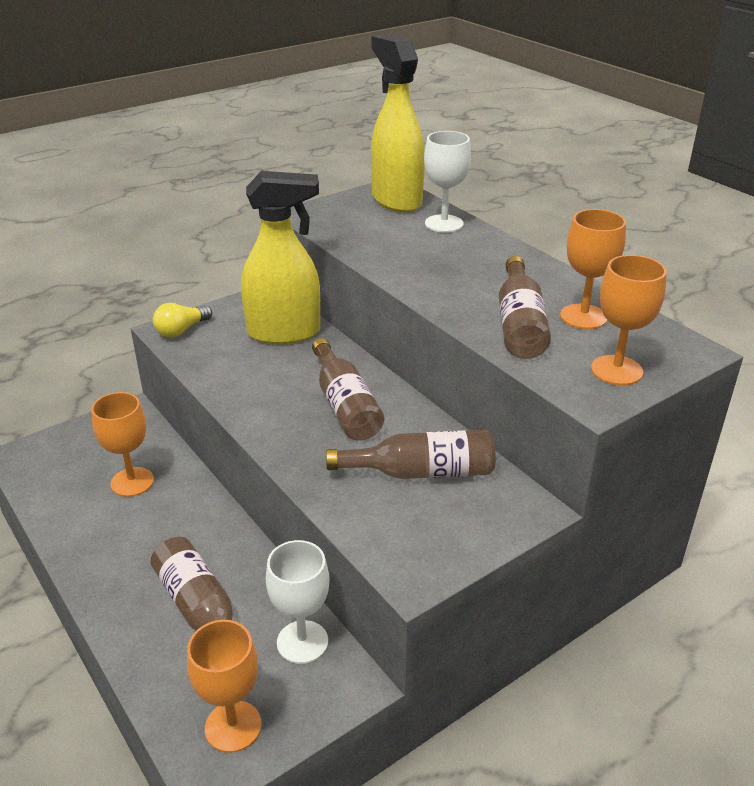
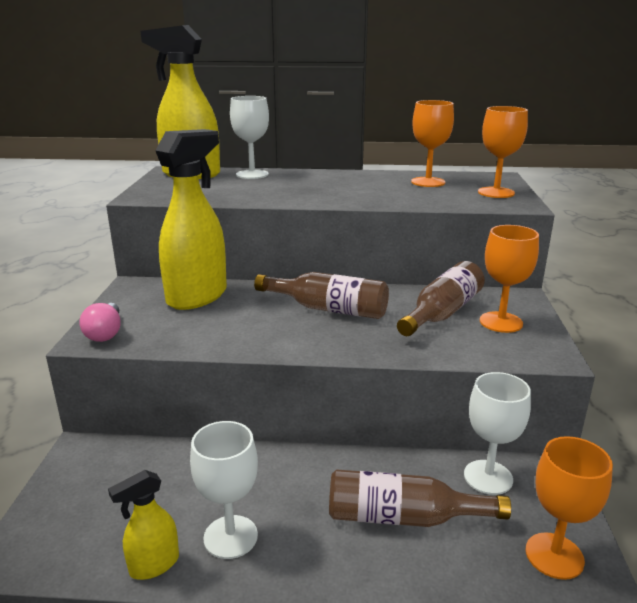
camera: 50 degrees left, 10 degrees down
(55, 514) = (154, 565): none -> yellow spray bottle
(106, 532) = (230, 537): none -> white goblet
(132, 482) = (181, 490): orange goblet -> orange goblet (501, 322)
(181, 330) = (105, 333): yellow light bulb -> pink light bulb
(519, 324) = (411, 194): brown bottle -> none

